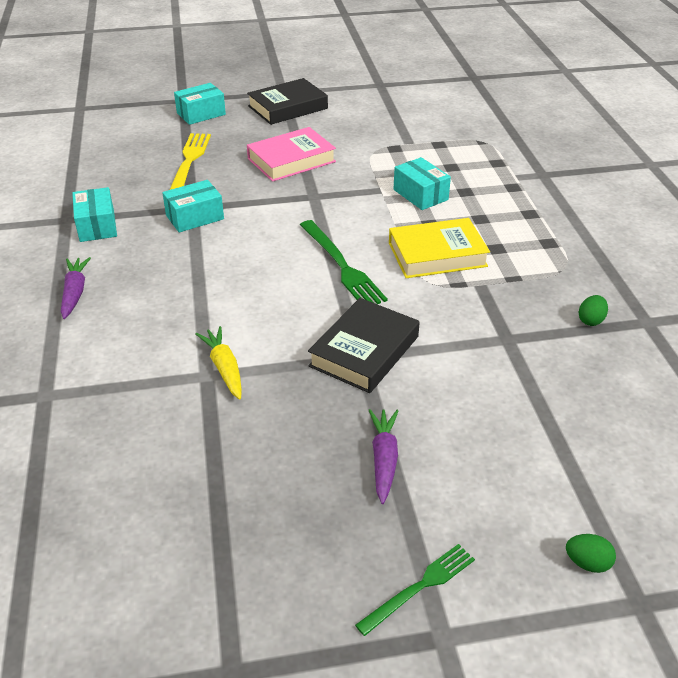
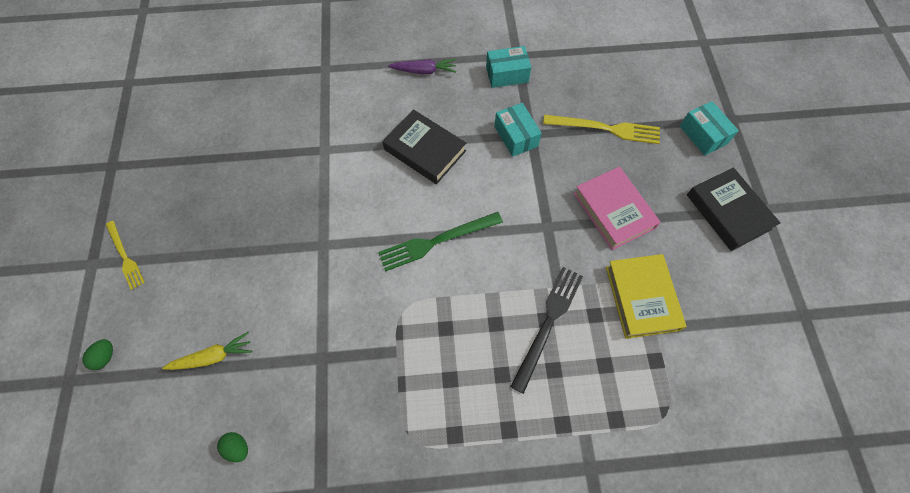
camera: 95 degrees right, 25 degrees up
(224, 368) = (329, 159): yellow carrot -> yellow carrot (213, 357)
(364, 351) = (328, 248): black book -> black book (424, 150)
(384, 459) = (222, 249): purple carrot -> none
(420, 195) = (548, 323): turquoise box -> black fork
(420, 587) = (125, 256): green fork -> yellow fork
(437, 254) = (445, 322): yellow book -> yellow book (642, 298)
(590, 320) = (331, 439): green egg -> green egg (237, 448)

